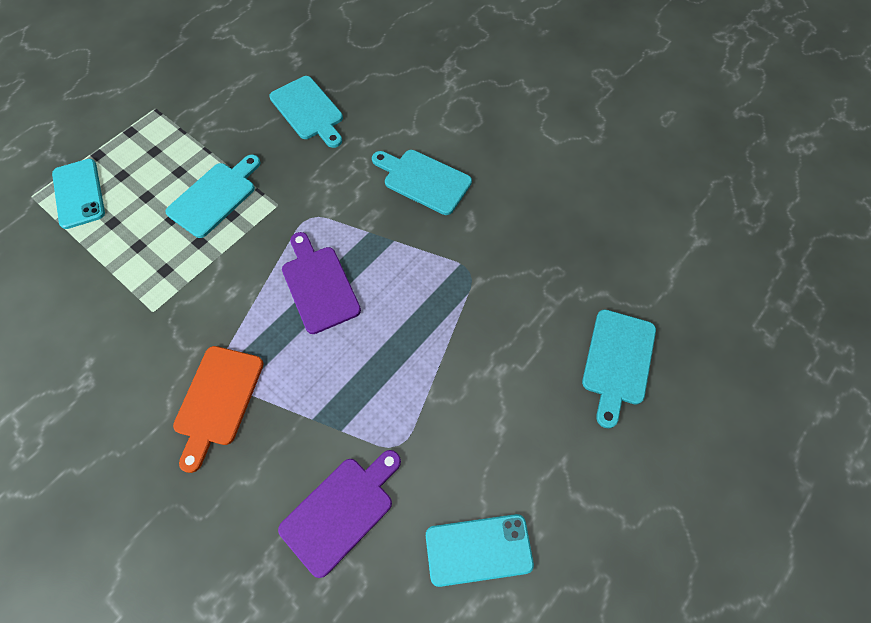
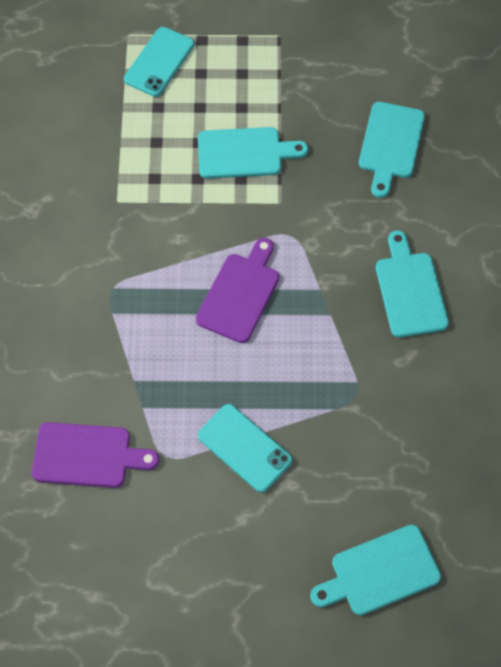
camera: 50 degrees right, 0 degrees up
(218, 400) = (93, 305): orange cutting board -> none
(478, 549) = (138, 572): turquoise phone -> turquoise phone (245, 448)

